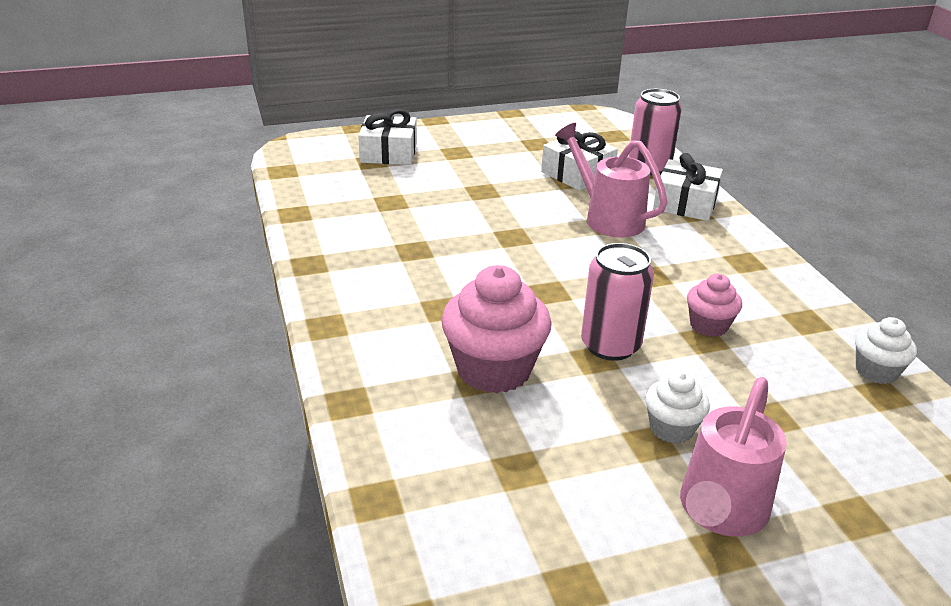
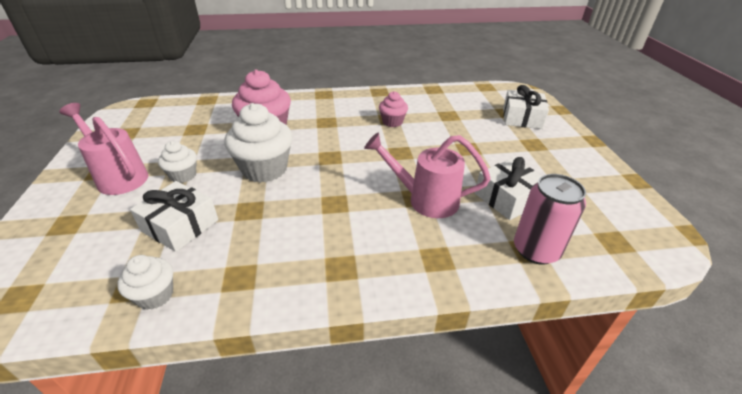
camera: 100 degrees right, 5 degrees up
(607, 218) = (425, 200): pink watering can -> pink watering can turned 135 degrees counterclockwise
(610, 345) = (264, 169): pink can -> white cupcake
(685, 203) = (455, 257): white gift -> white gift (180, 226)
(708, 325) = (262, 216): pink cupcake -> pink cupcake (392, 122)

